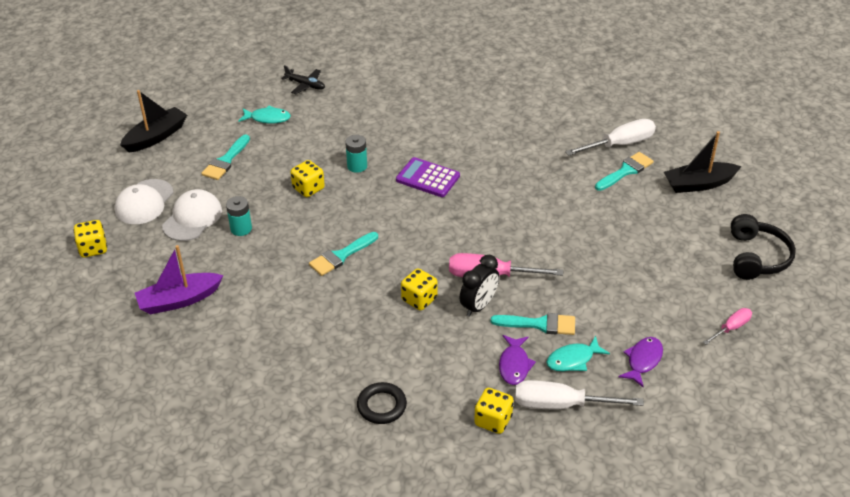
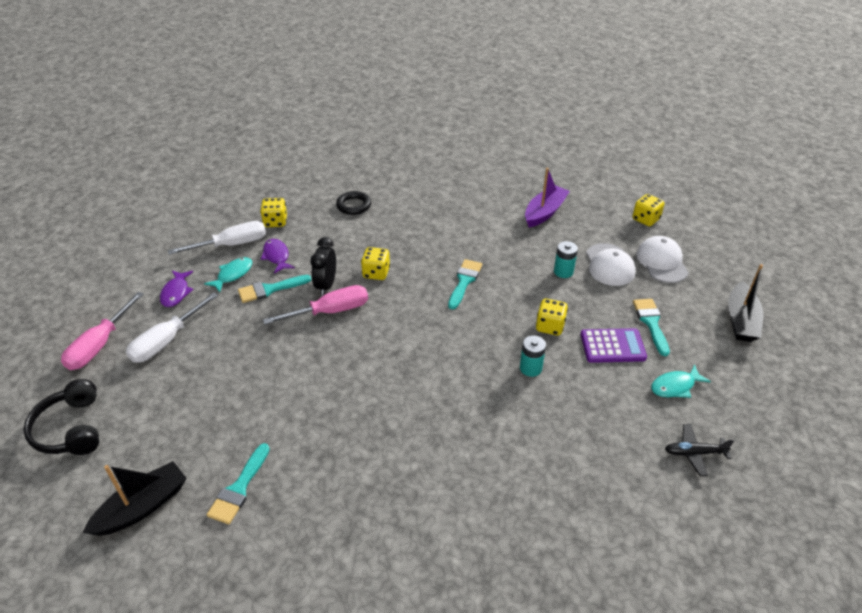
camera: 150 degrees right, 0 degrees up
(428, 178) = (452, 384): purple calculator -> purple calculator (612, 346)
(619, 144) = (258, 531): white screwdriver -> white screwdriver (167, 340)
(731, 328) = (100, 345): pink screwdriver -> pink screwdriver, size x1.77

